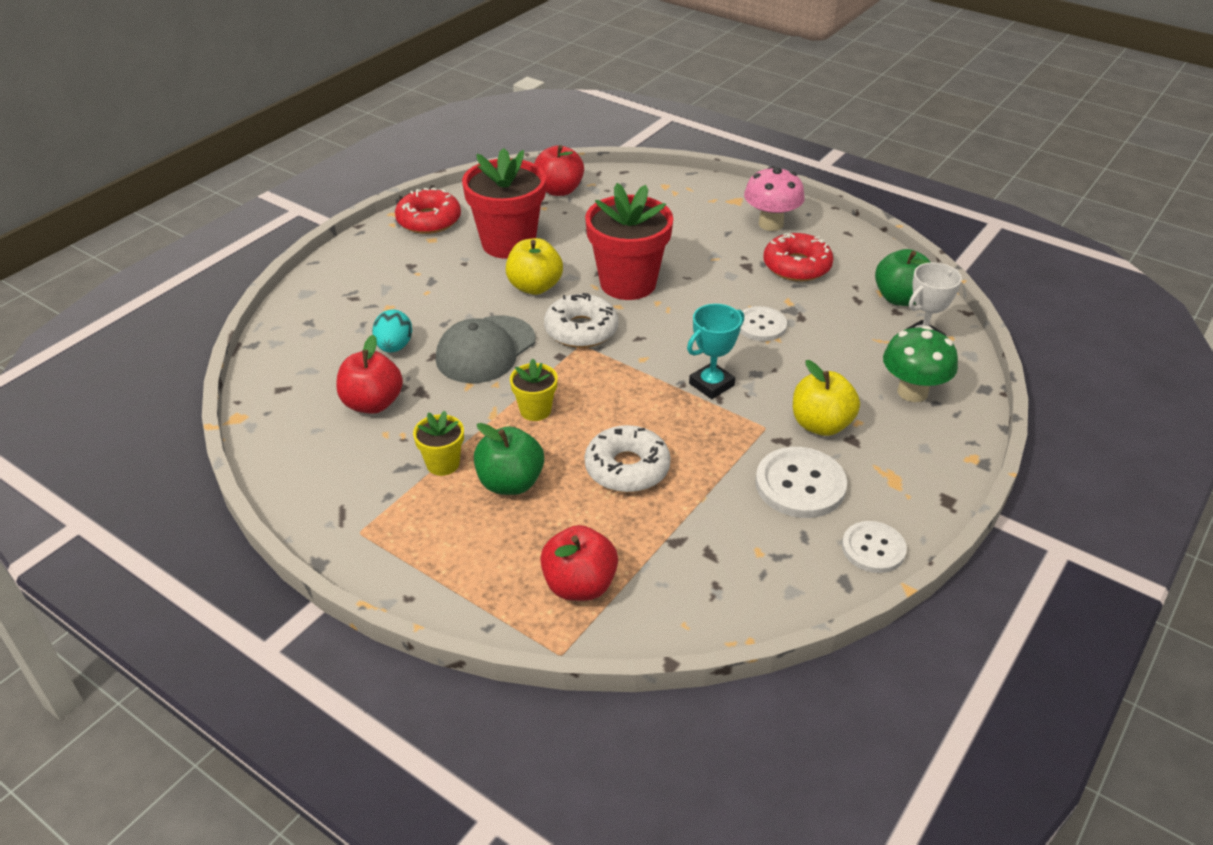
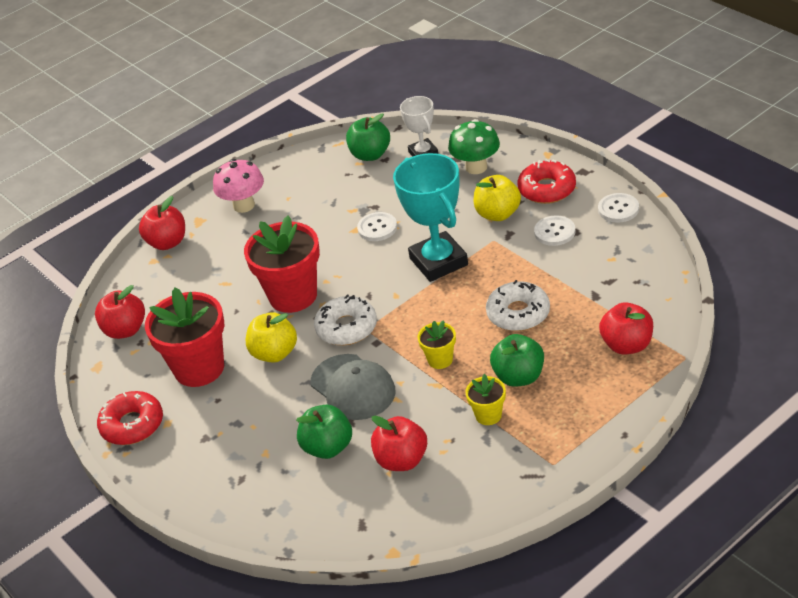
camera: 70 degrees left, 0 degrees up
(394, 347) = (328, 447): turquoise egg -> green apple
(695, 188) = (167, 242): none -> red apple
(711, 384) = (438, 261): turquoise trophy -> turquoise trophy, size x1.75
(797, 266) = (308, 199): red donut -> red donut (547, 189)
(800, 485) = (554, 232): white button -> white button, size x0.66

